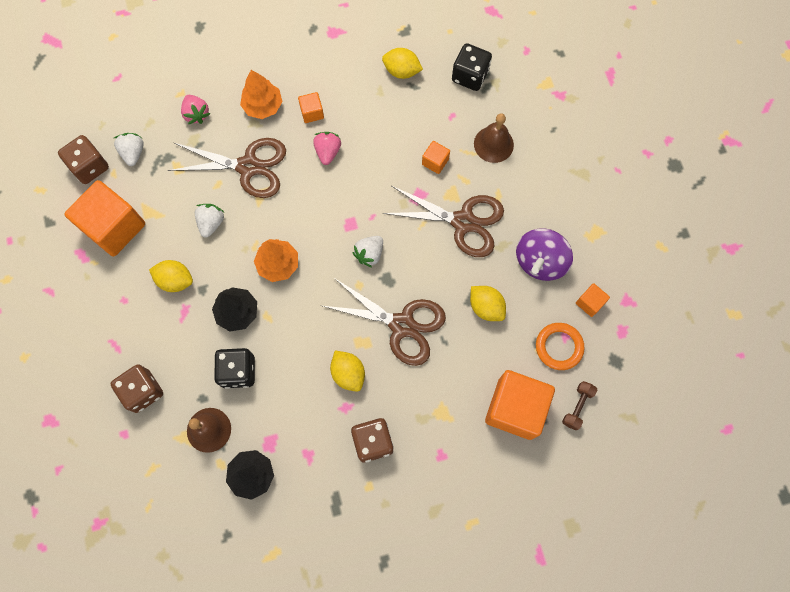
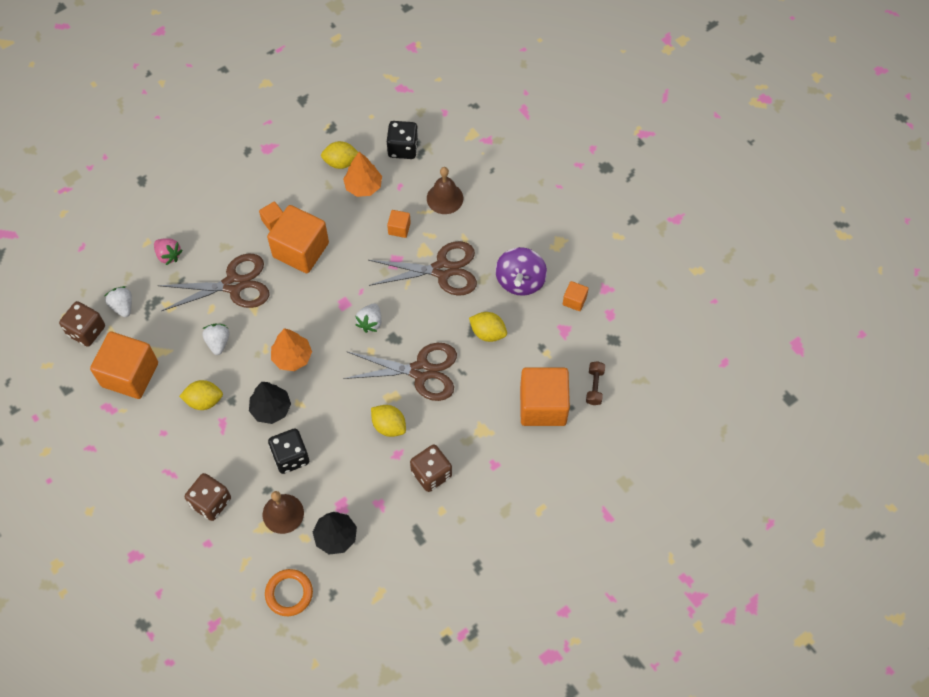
camera: 20 degrees left, 10 degrees down
(263, 106) = (227, 229): orange tree -> orange tree (363, 186)
(328, 152) = (301, 250): pink strawberry -> orange cube
(559, 347) = (561, 344): orange ring -> orange ring (289, 593)

